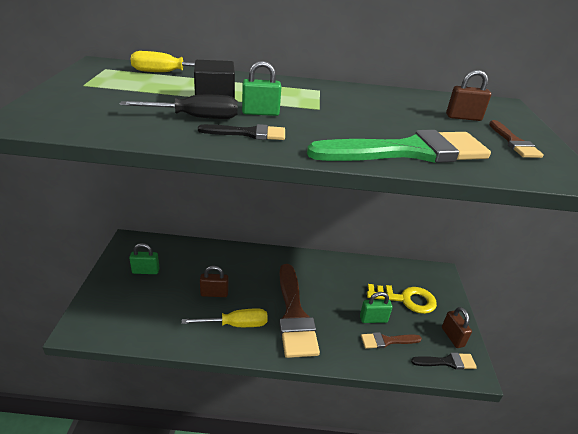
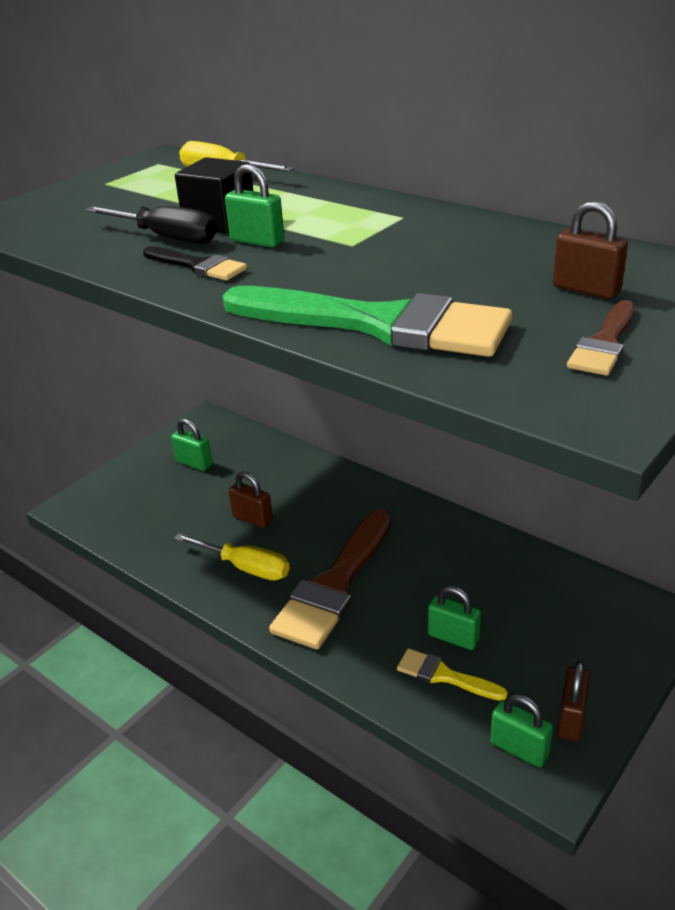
camera: 40 degrees right, 0 degrees up
(387, 341) = (444, 676): brown brush -> yellow brush
(406, 299) = (543, 631): yellow key -> none
(447, 362) = (519, 749): black brush -> green padlock

